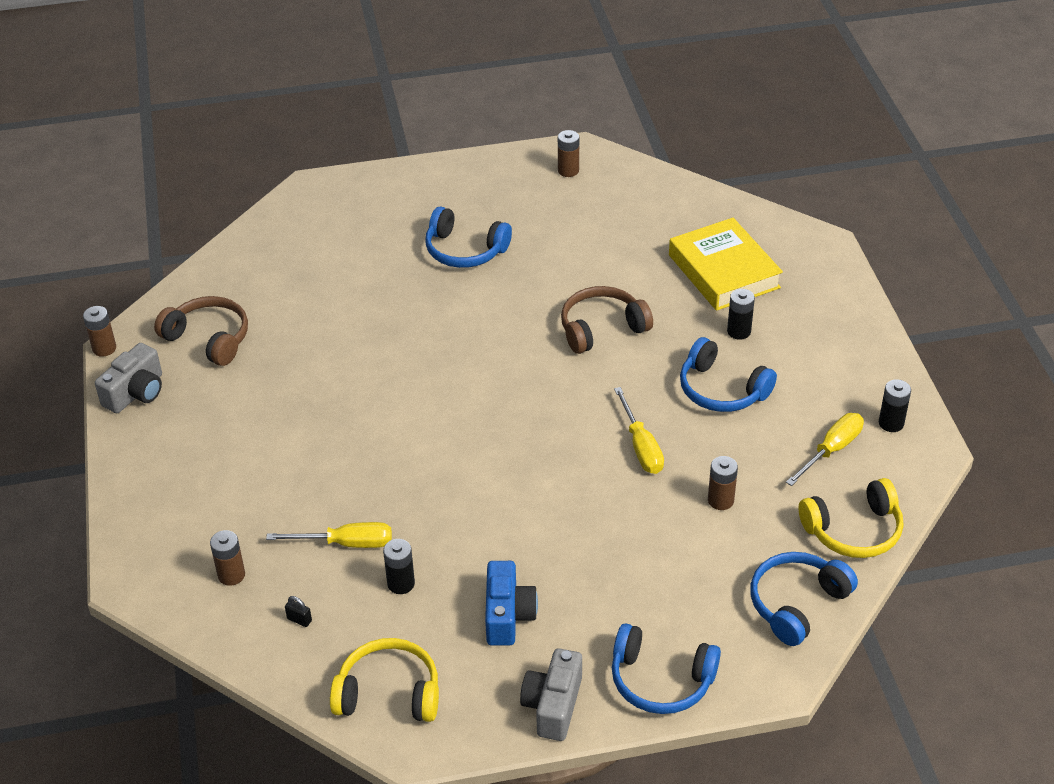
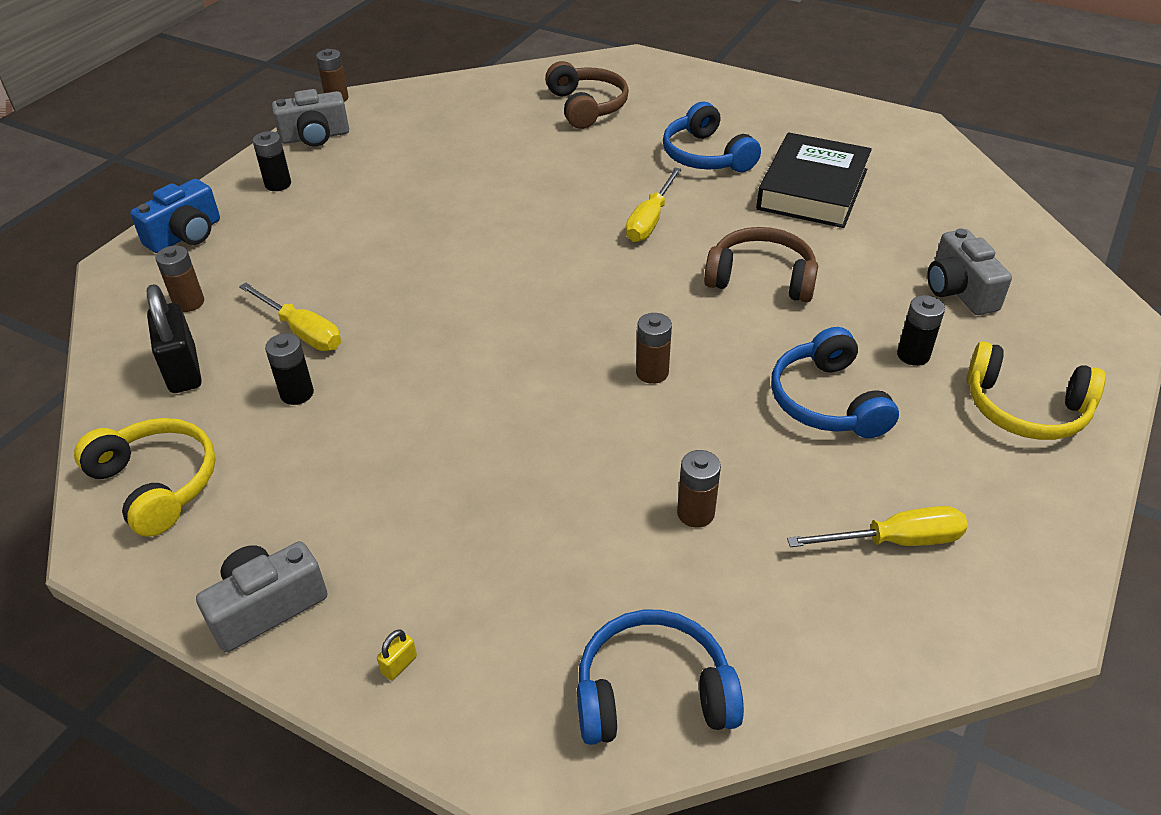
camera: 40 degrees right, 0 degrees up
(208, 339) = (415, 125): brown headphones -> brown headphones (586, 107)
(299, 620) = (183, 370): black padlock -> black padlock, size x2.44
(508, 615) = (344, 485): blue camera -> blue camera (186, 235)
(565, 241) = (812, 189): none -> black book
(568, 170) = (884, 136): brown battery -> brown battery (652, 373)
(641, 446) = (672, 406): yellow screwdriver -> yellow screwdriver (650, 220)
(661, 680) = (399, 665): blue headphones -> yellow padlock
(723, 271) = (959, 290): yellow book -> grey camera
(853, 530) = (824, 653): yellow headphones -> yellow headphones (1025, 408)
(891, 423) = (1011, 557): black battery -> black battery (278, 184)

